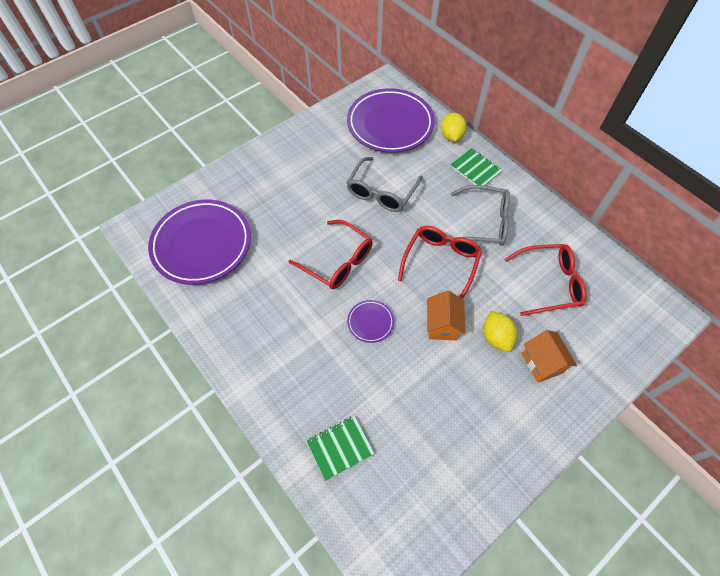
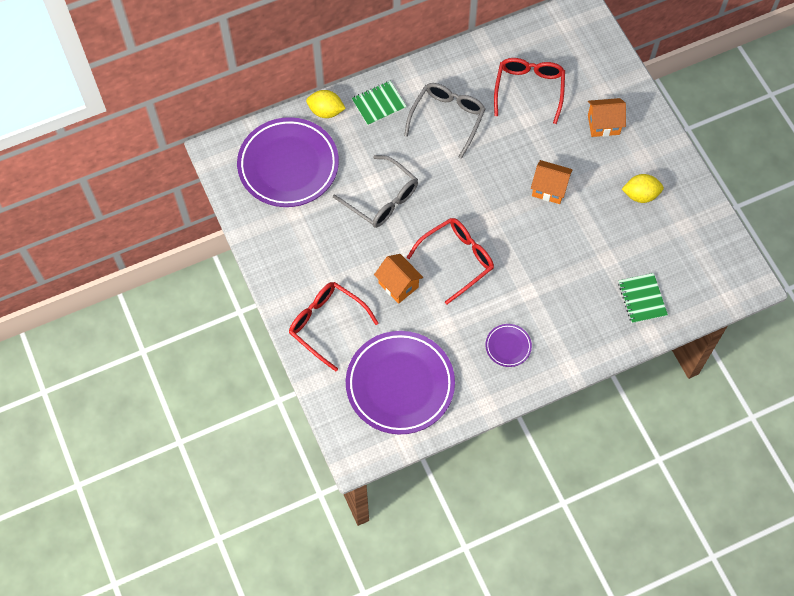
camera: 75 degrees left, 5 degrees up
(299, 222) = (398, 285): none -> orange house
(370, 322) = (531, 247): purple plate -> purple plate (508, 346)
(441, 262) = (482, 170): red glasses -> red glasses (326, 324)
(496, 337) = (571, 150): yellow lemon -> yellow lemon (640, 195)

